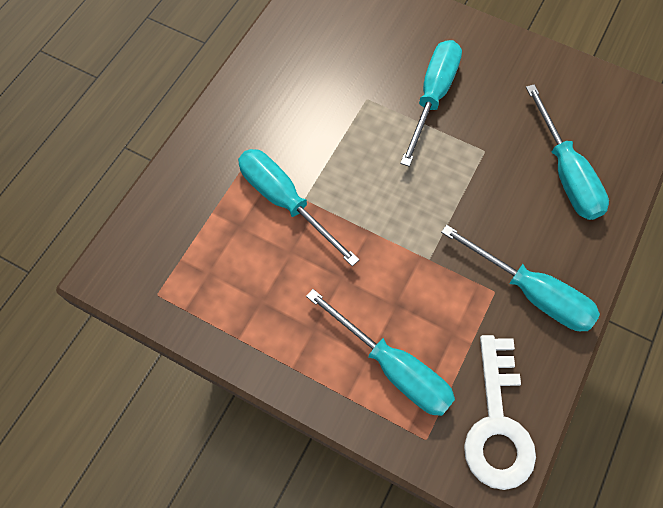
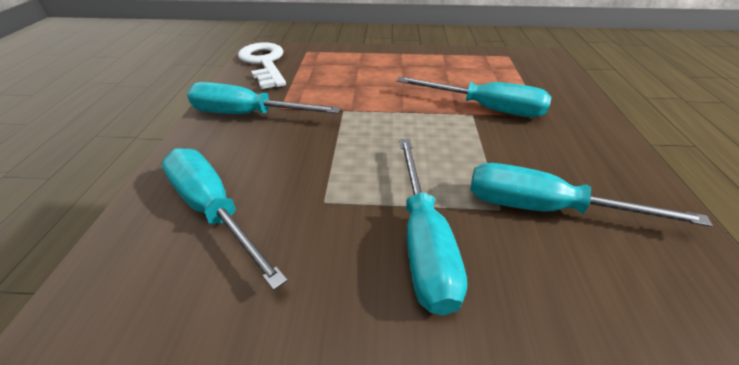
camera: 155 degrees right, 25 degrees down
(393, 367) = (340, 65): turquoise screwdriver -> turquoise screwdriver (545, 208)

